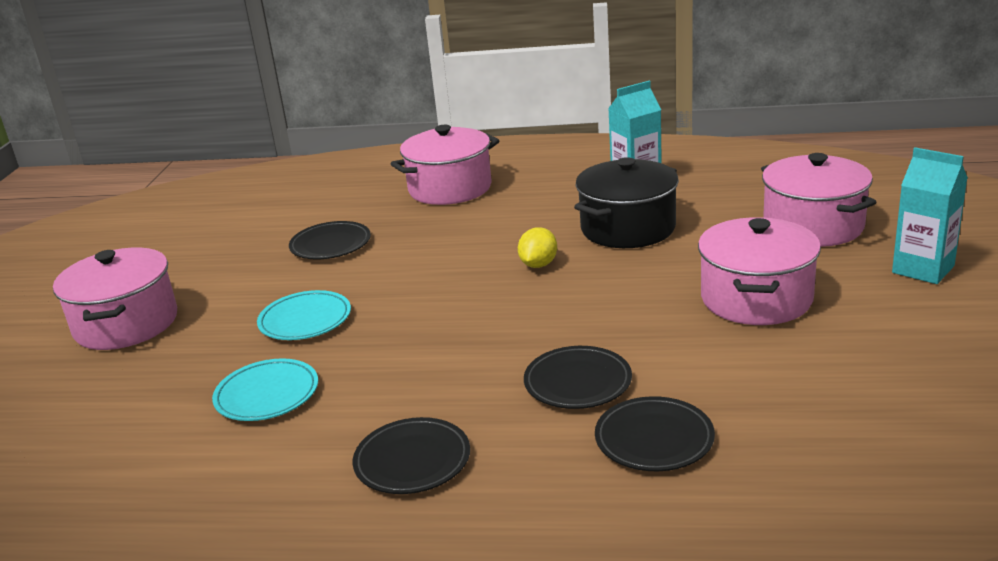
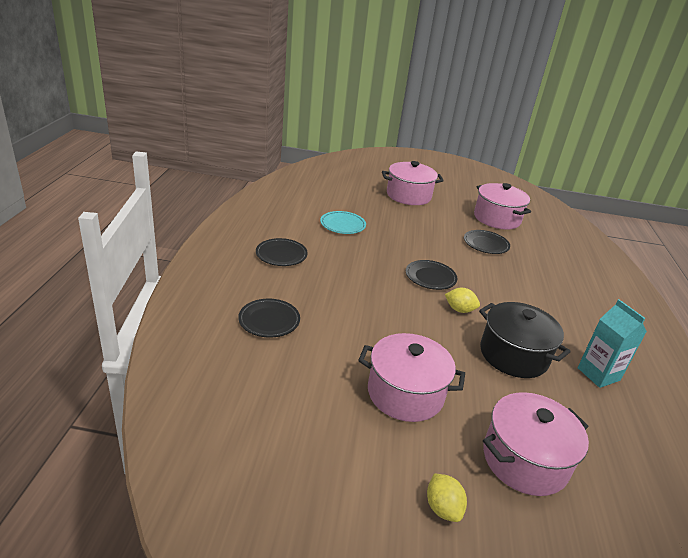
camera: 85 degrees right, 5 degrees up
(305, 320) = (404, 235): turquoise plate -> none
(450, 188) = (570, 288): pink pot -> pink pot (497, 218)
(578, 382) = (327, 305): black plate -> black plate (430, 277)
(923, 269) = (442, 508): turquoise carton -> yellow lemon

